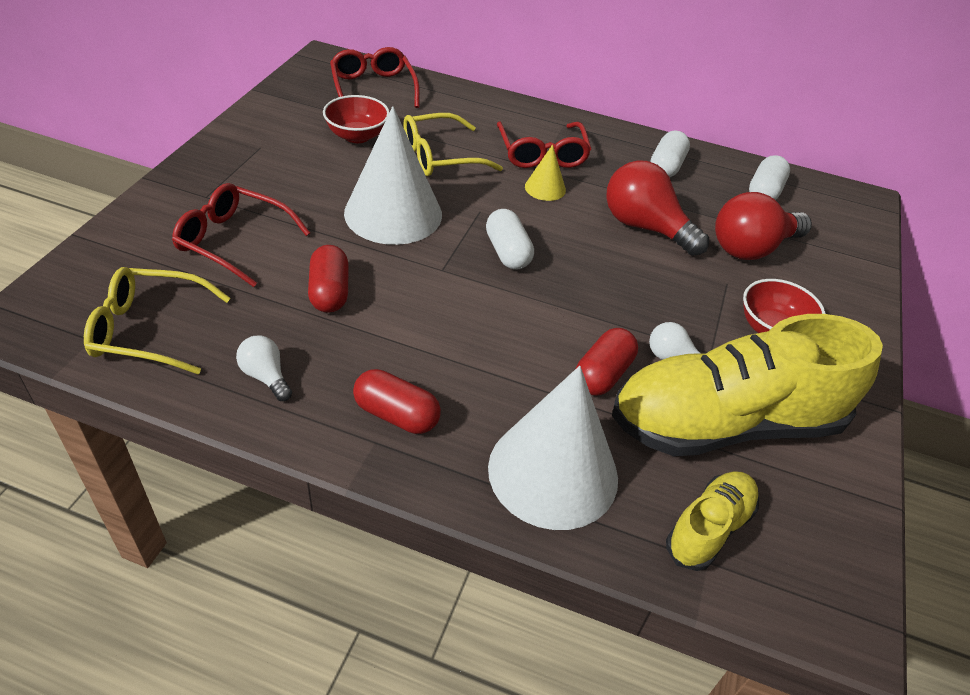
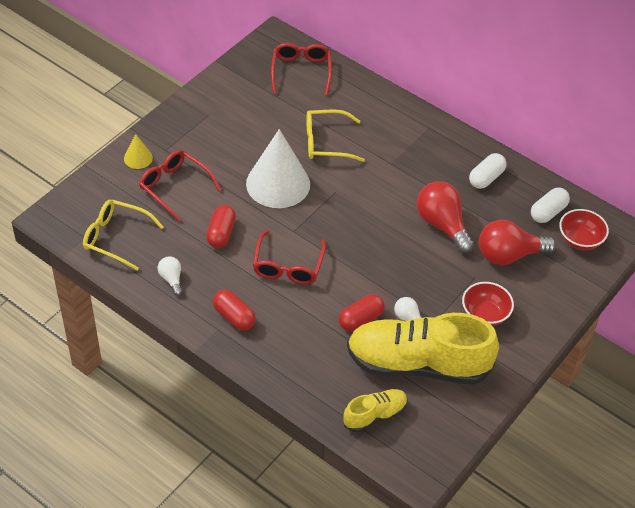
camera: 20 degrees right, 5 degrees up
(357, 136) = (275, 115): red bowl -> red bowl (579, 240)
(507, 252) = (340, 226): white capsule -> none
(542, 153) = (399, 151): red glasses -> red glasses (288, 265)
(545, 188) = (388, 181): yellow cone -> yellow cone (138, 158)
(553, 472) = (305, 367): white cone -> none

